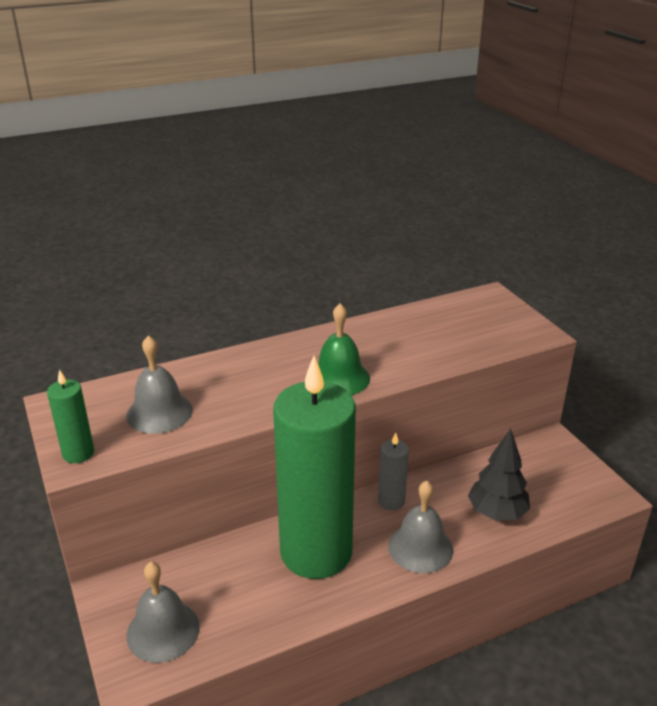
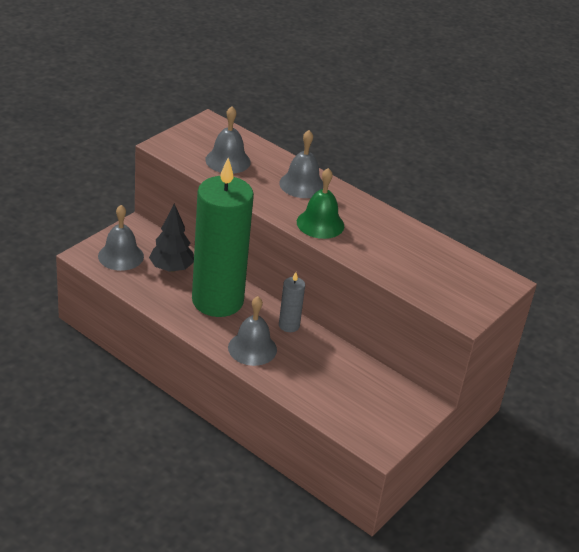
camera: 60 degrees right, 5 degrees up
(78, 453) = (171, 144): green candle -> none
(253, 368) = (302, 184): none -> grey bell
(497, 513) = (313, 382): black tree -> black tree (171, 268)

